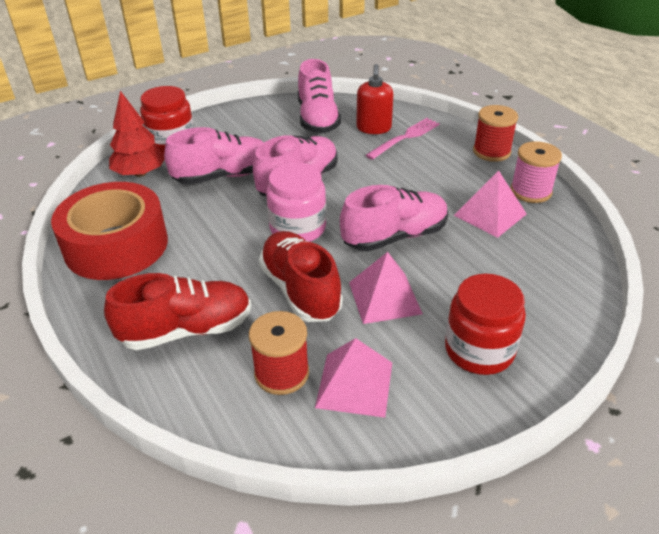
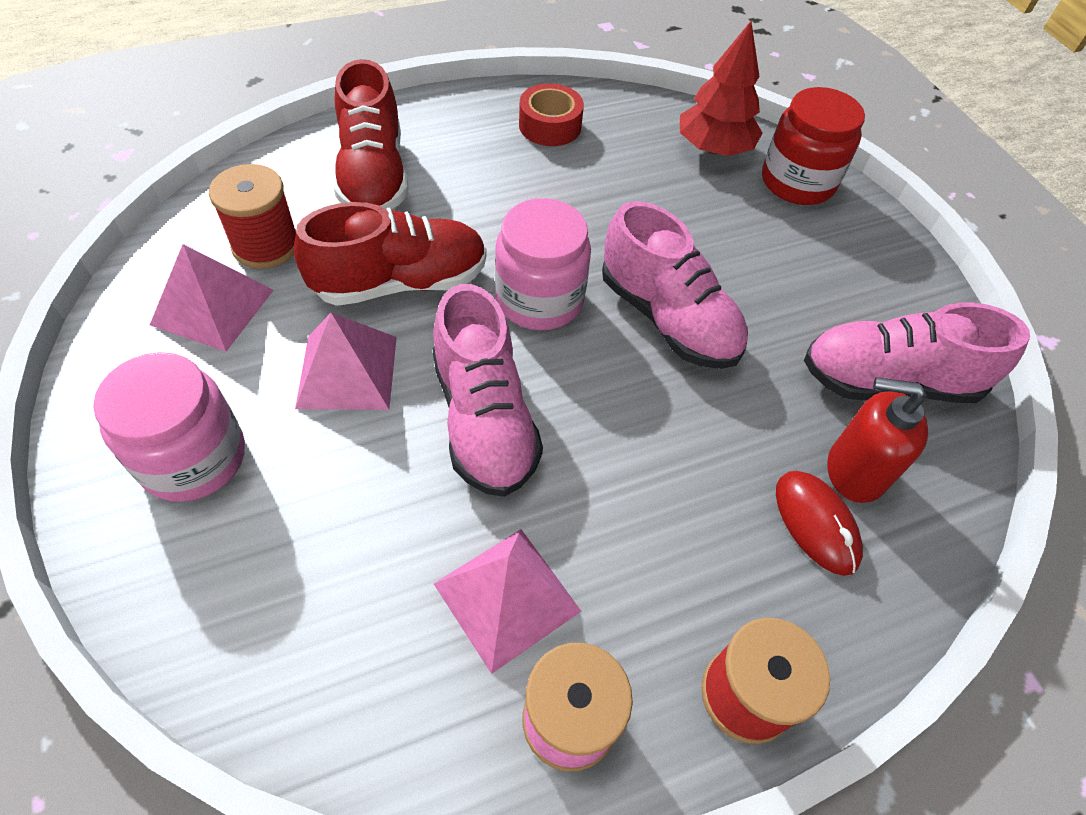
camera: 95 degrees right, 15 degrees up
(116, 245) = (550, 126): red tape -> red tape, size x0.49
(223, 176) = (696, 231): pink shoe -> none
(405, 137) = (816, 523): pink fork -> red mouse
(479, 350) = (193, 458): red jar -> pink jar

